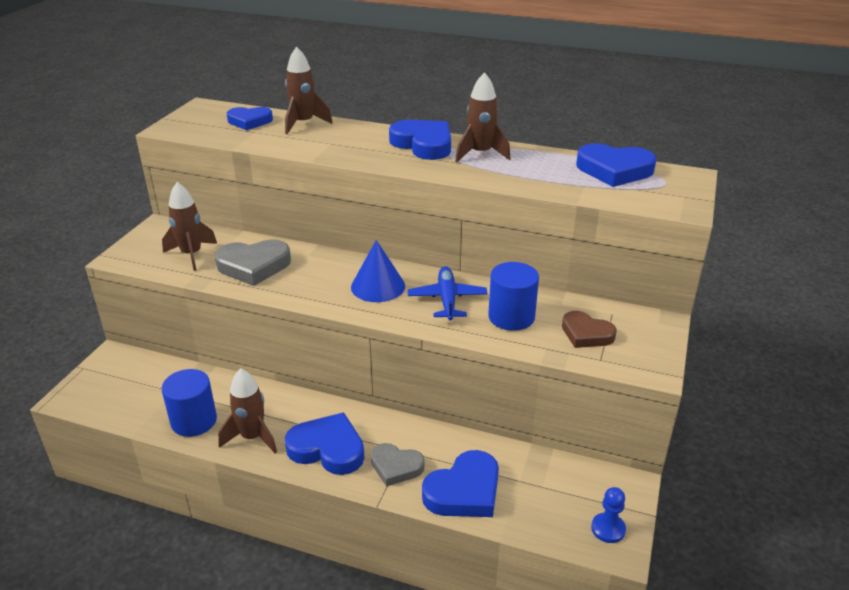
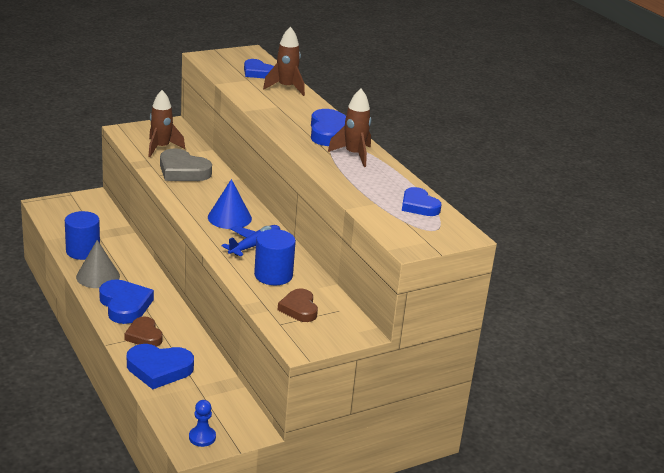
camera: 40 degrees right, 5 degrees down
(252, 437) = (98, 276): brown rocket -> grey cone
(396, 467) = (144, 335): grey heart -> brown heart
(614, 170) = (419, 206): blue heart -> blue heart, size x0.66

